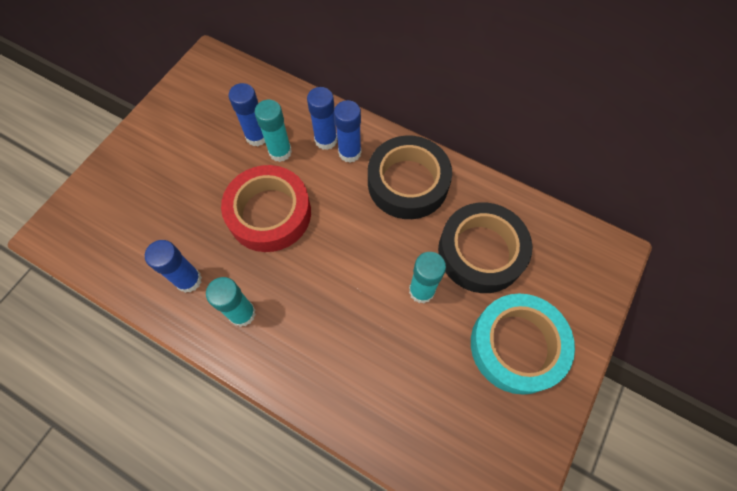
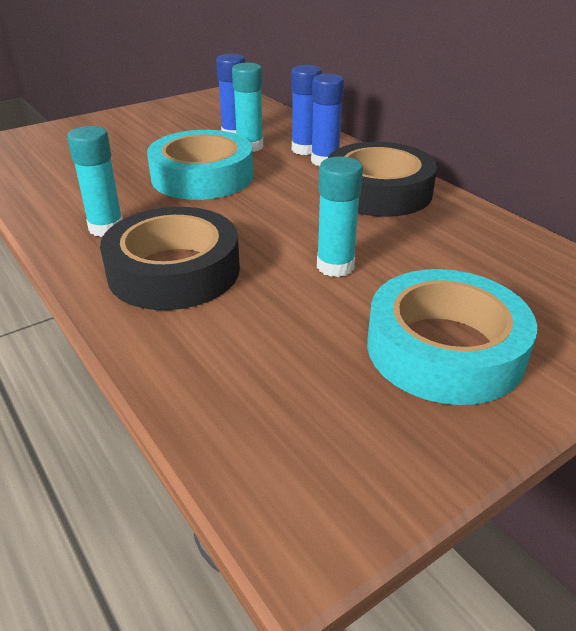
camera: 25 degrees right, 30 degrees down
(189, 280) = (77, 195): blue glue stick -> none
(269, 213) = (202, 176): red tape -> turquoise tape
(481, 252) = (441, 258): black tape -> black tape (174, 271)

